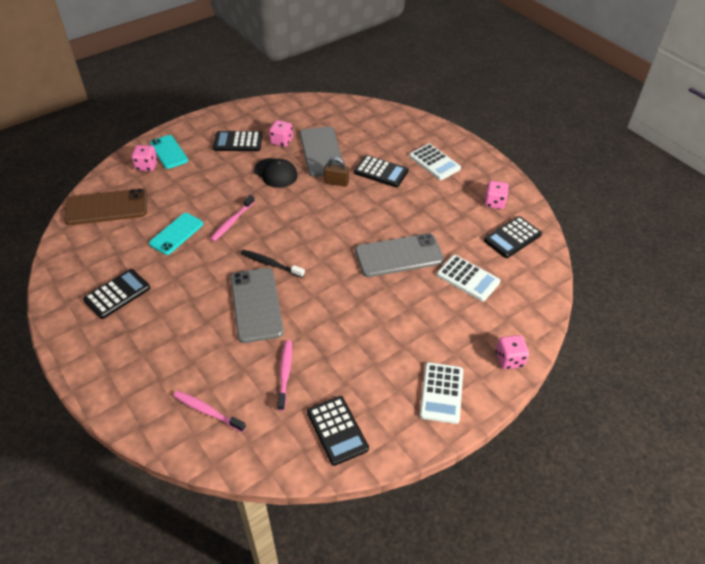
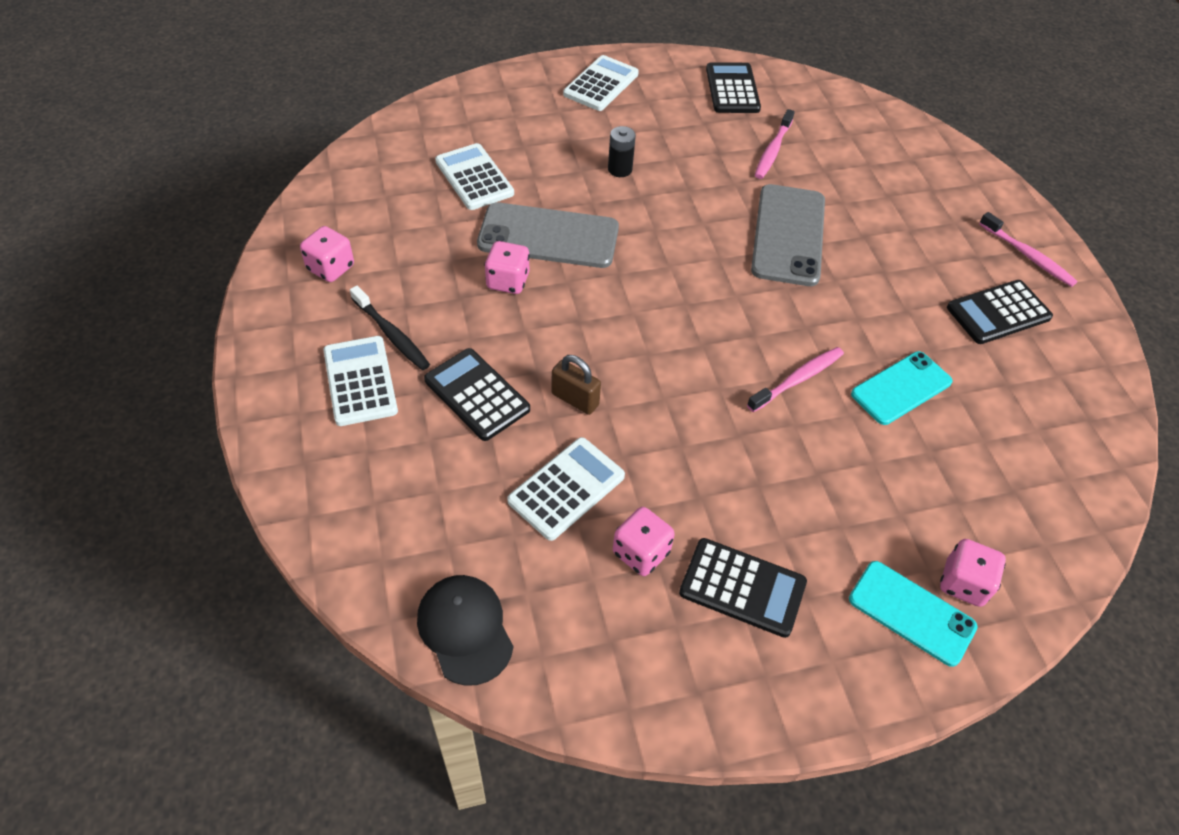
camera: 160 degrees left, 5 degrees up
(107, 207) = (1040, 493): brown phone -> none
(169, 152) = (911, 613): turquoise phone -> turquoise phone turned 45 degrees counterclockwise
(207, 411) = (873, 143): pink toothbrush -> pink toothbrush (1028, 256)
(271, 264) = (750, 285): black toothbrush -> black toothbrush (392, 334)
(275, 173) = (684, 464): black cap -> black cap (465, 629)
(321, 152) = (566, 488): grey phone -> white calculator
(384, 317) = (620, 169): none -> black battery
(509, 359) = (501, 87): pink dice -> pink dice (508, 281)
(512, 237) = (360, 208): black calculator -> none

